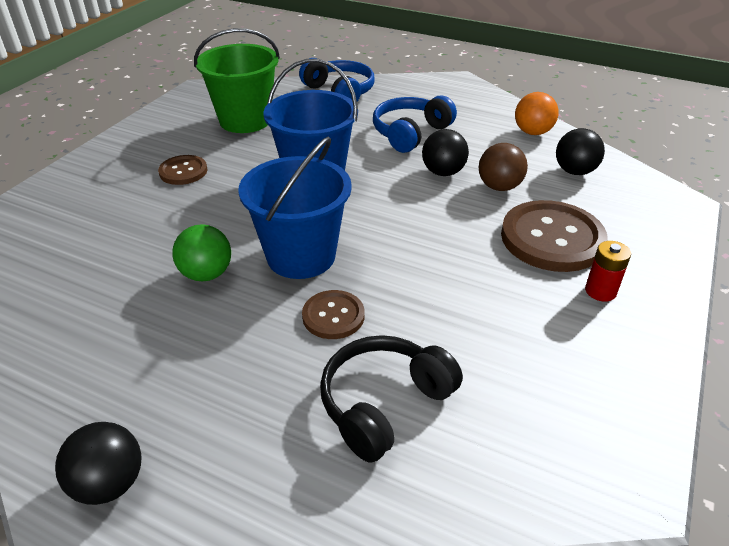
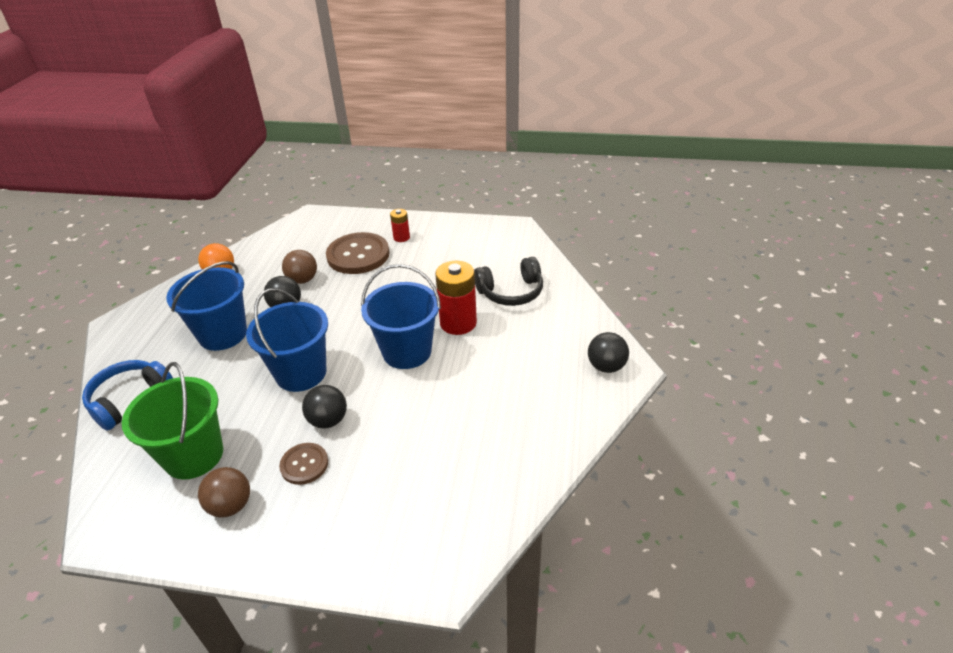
camera: 105 degrees left, 0 degrees up
(173, 136) = (231, 505): none -> brown ball
(206, 274) = (441, 391): green ball -> none
(333, 316) = (458, 323): brown button -> red battery
(384, 404) = (511, 292): black headphones -> black headphones turned 45 degrees counterclockwise
(410, 133) = (223, 334): blue headphones -> blue bucket
(574, 171) = (278, 252): black ball -> black ball (328, 420)

